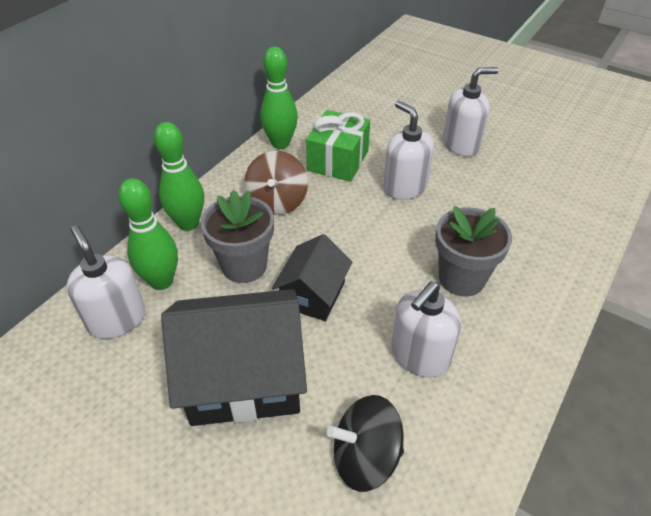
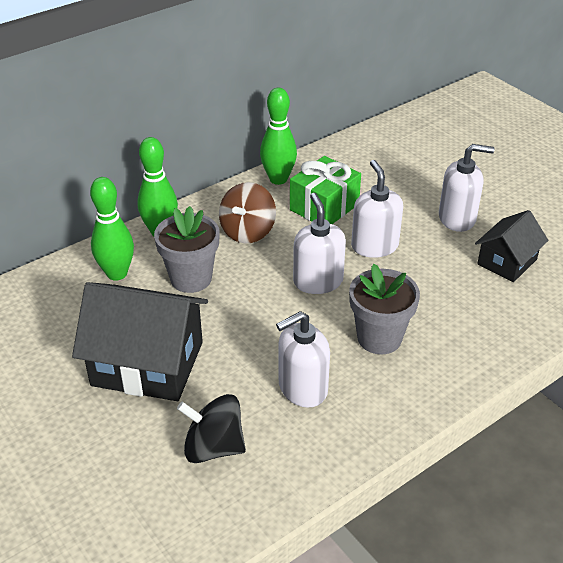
camera: 20 degrees right, 5 degrees down
(117, 319) = (69, 294): white soap dispenser -> white soap dispenser (318, 281)
(313, 294) = (237, 316): black house -> black house (507, 262)

